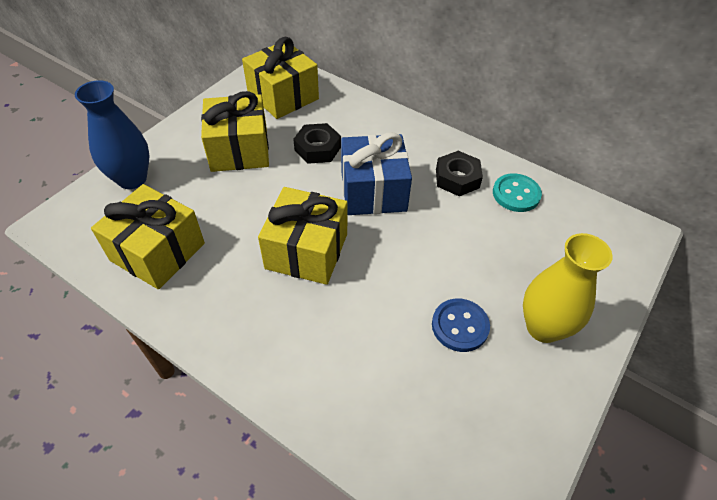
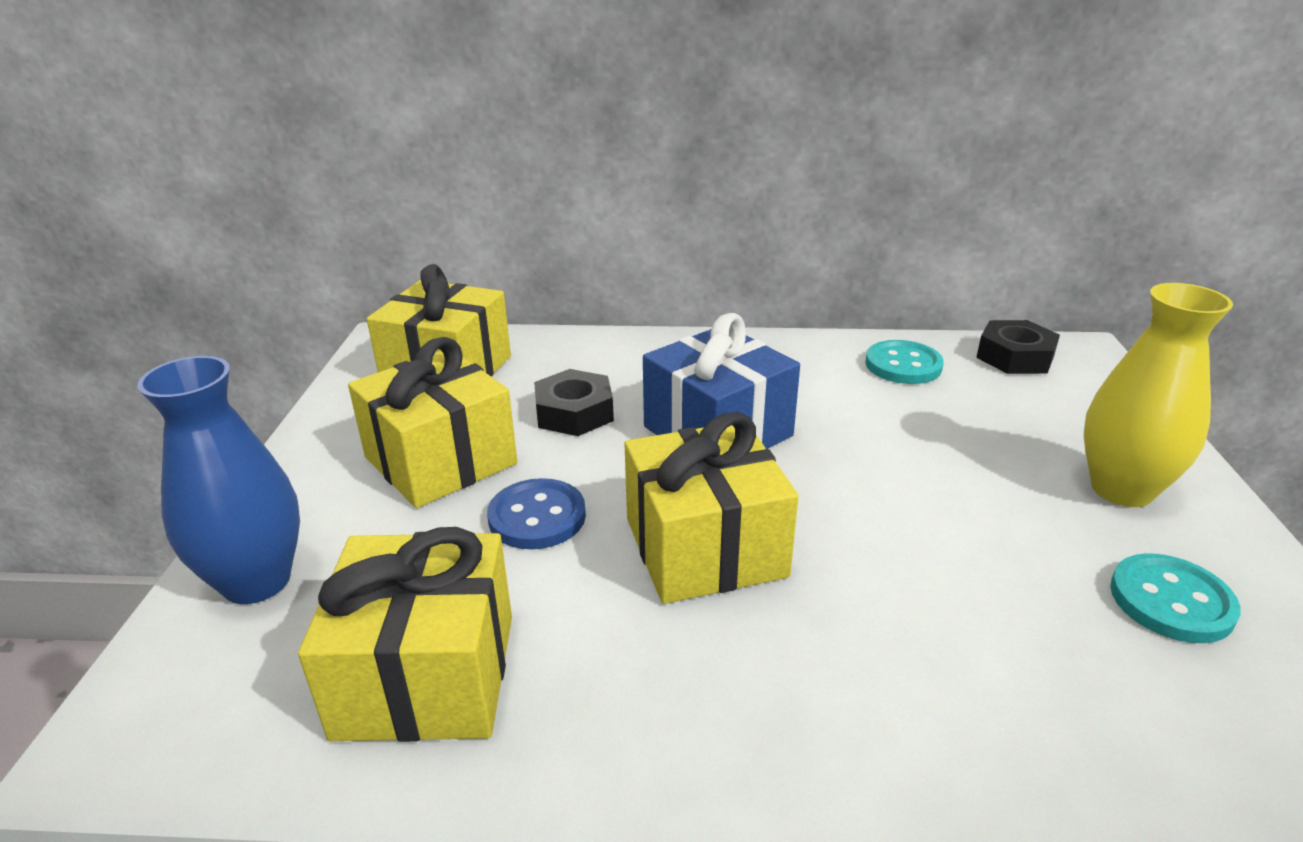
camera: 30 degrees left, 20 degrees down
(457, 178) = (812, 375): black nut -> black nut (1015, 357)
(460, 326) = (1030, 538): blue button -> blue button (537, 517)
(488, 393) = (1171, 601): none -> turquoise button

